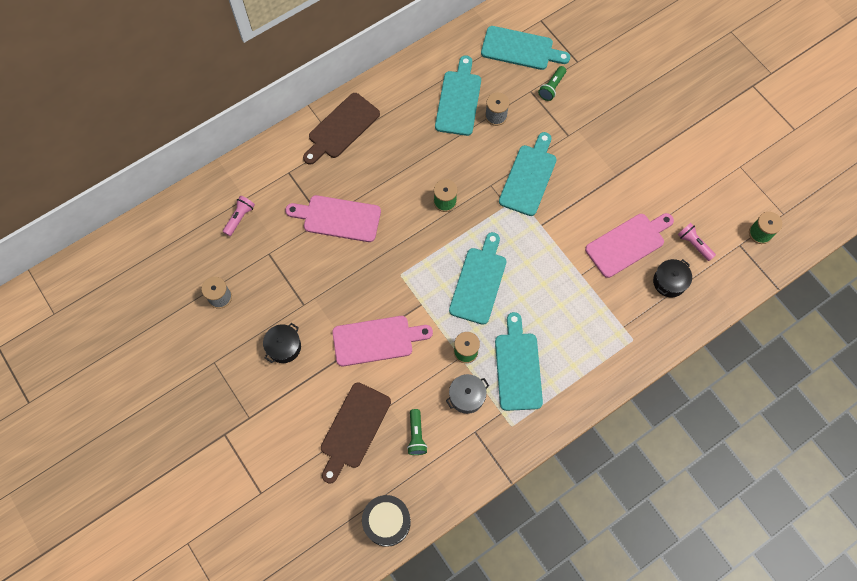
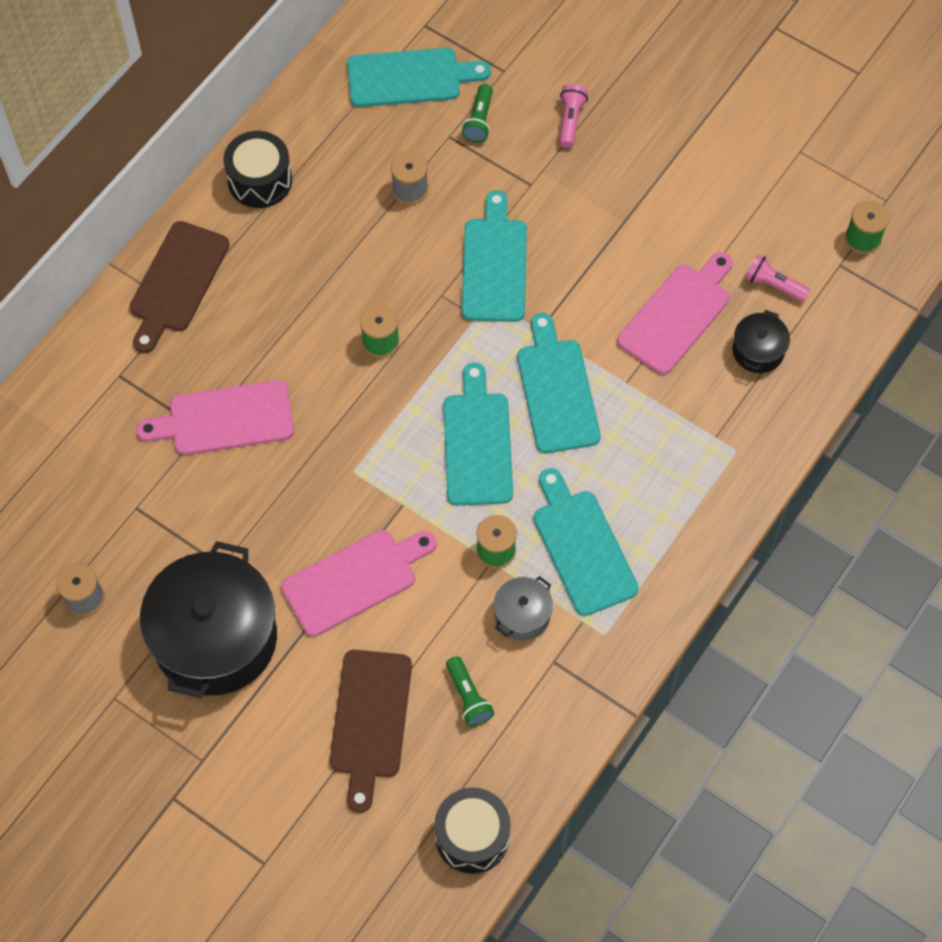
camera: 20 degrees left, 5 degrees down
(239, 218) = (68, 469): pink flashlight -> pink flashlight (570, 121)
(284, 347) = (215, 638): black pot -> black pot, size x2.23
(411, 83) = (260, 180): none -> black drum
(458, 100) = (343, 183): turquoise cutting board -> turquoise cutting board (556, 390)

